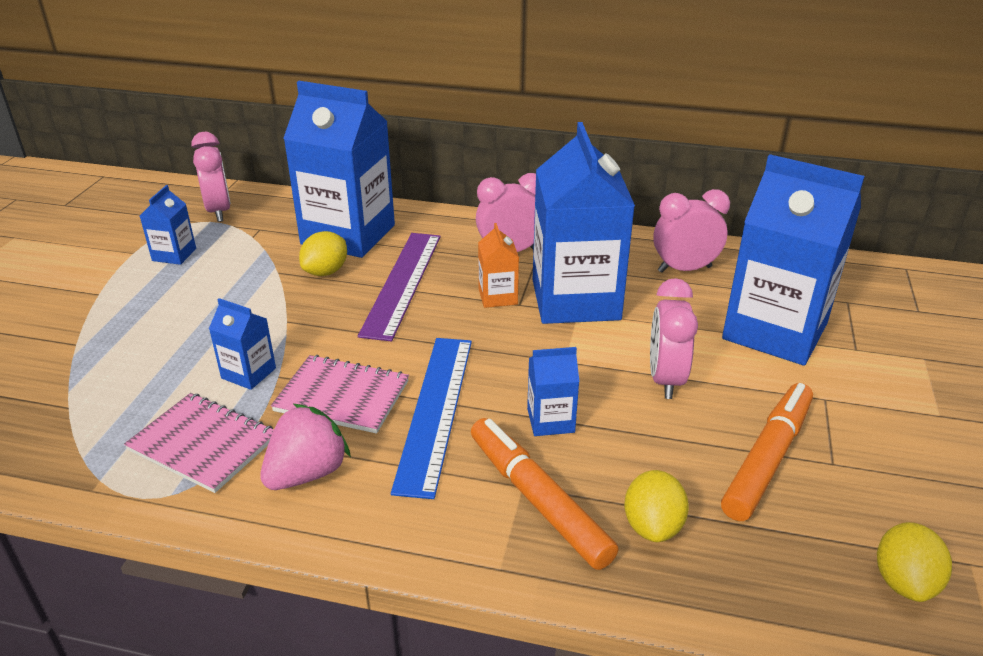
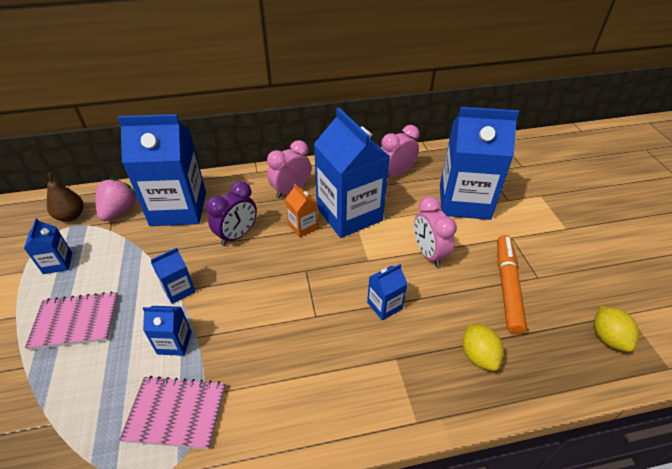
camera: 25 degrees left, 10 degrees up
(219, 211) = (71, 216): pink clock -> brown pear
(290, 320) = (179, 289): none -> blue carton
(307, 473) = (262, 405): pink strawberry -> pink strawberry (119, 211)
(326, 272) = (180, 242): yellow lemon -> none
(342, 396) = (249, 336): pink notebook -> pink notebook (75, 321)
(402, 283) = (237, 235): purple ruler -> purple clock
(435, 410) = (314, 325): blue ruler -> none
(538, 500) = (409, 364): orange marker -> none

